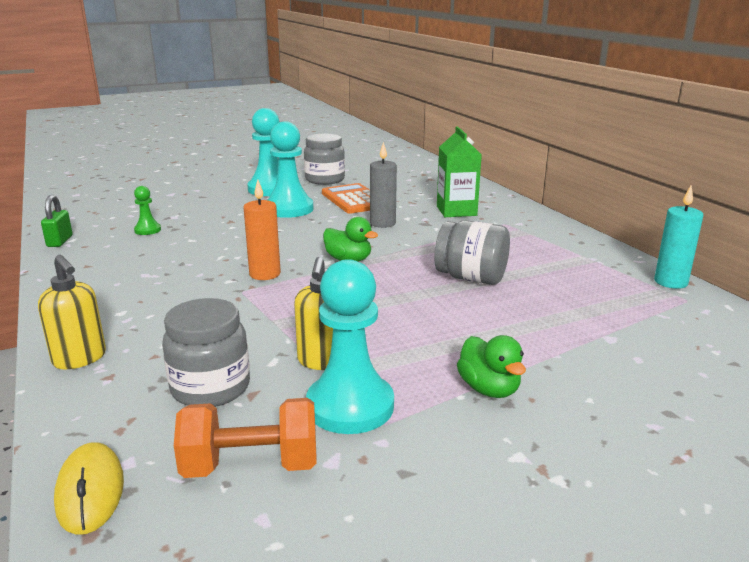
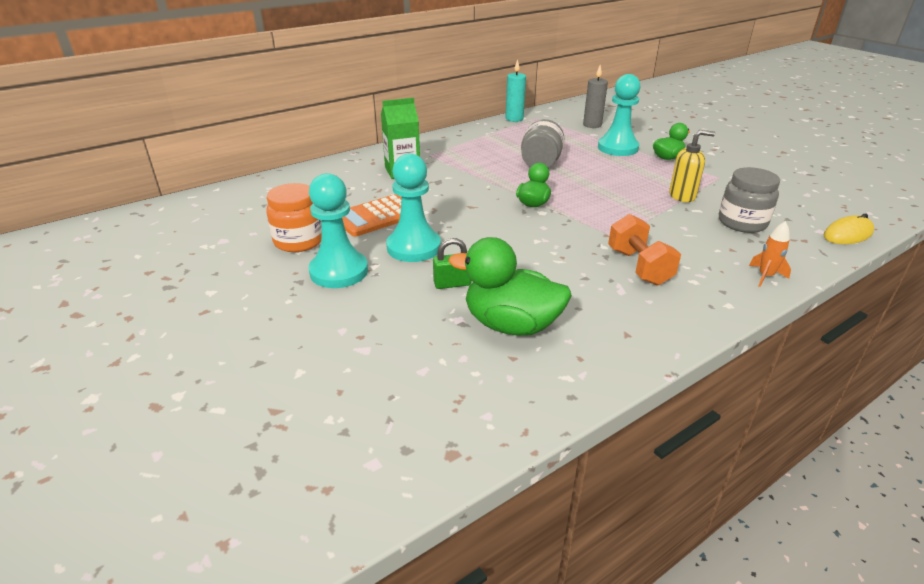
camera: 100 degrees left, 10 degrees up
(60, 241) = (578, 385): green padlock -> green padlock (452, 284)
(80, 359) = (765, 276): yellow soap dispenser -> orange rocket
(147, 230) = (511, 325): green pawn -> green duck
(251, 466) = (783, 201): orange dumbbell -> orange dumbbell (639, 267)
(265, 274) = (581, 233): orange candle -> none
(325, 180) = (299, 241): grey jar -> orange jar
(350, 406) = (715, 185): turquoise pawn -> turquoise pawn (617, 148)
(382, 223) = (443, 198): grey candle -> grey candle (592, 125)

